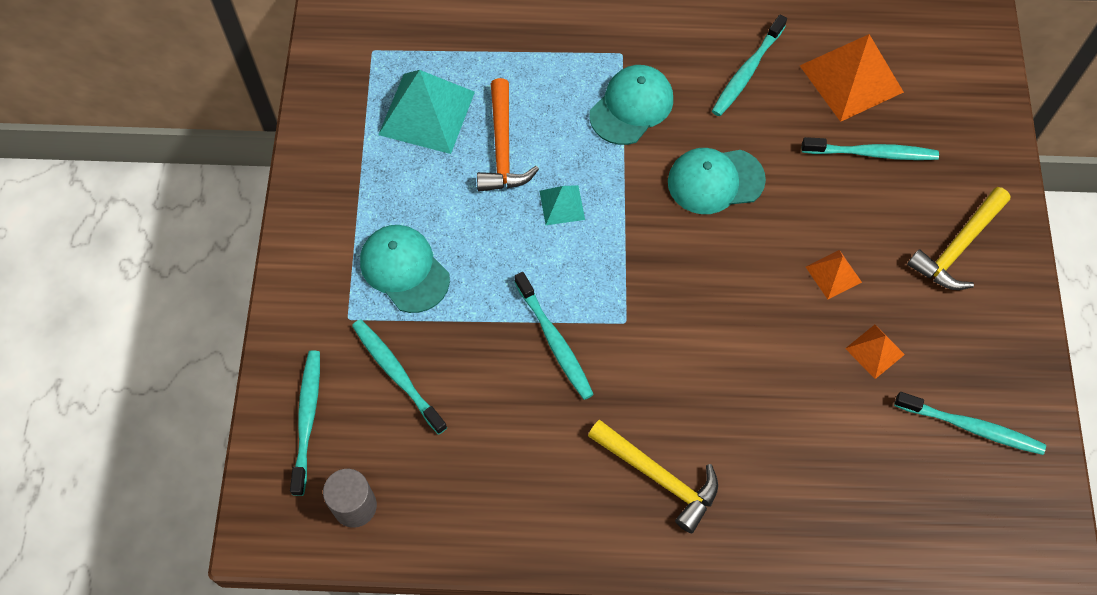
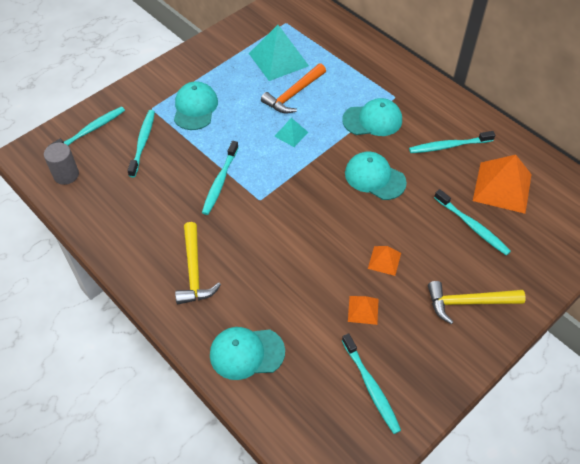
camera: 45 degrees right, 10 degrees down
(821, 513) = (246, 353): none -> turquoise cap

